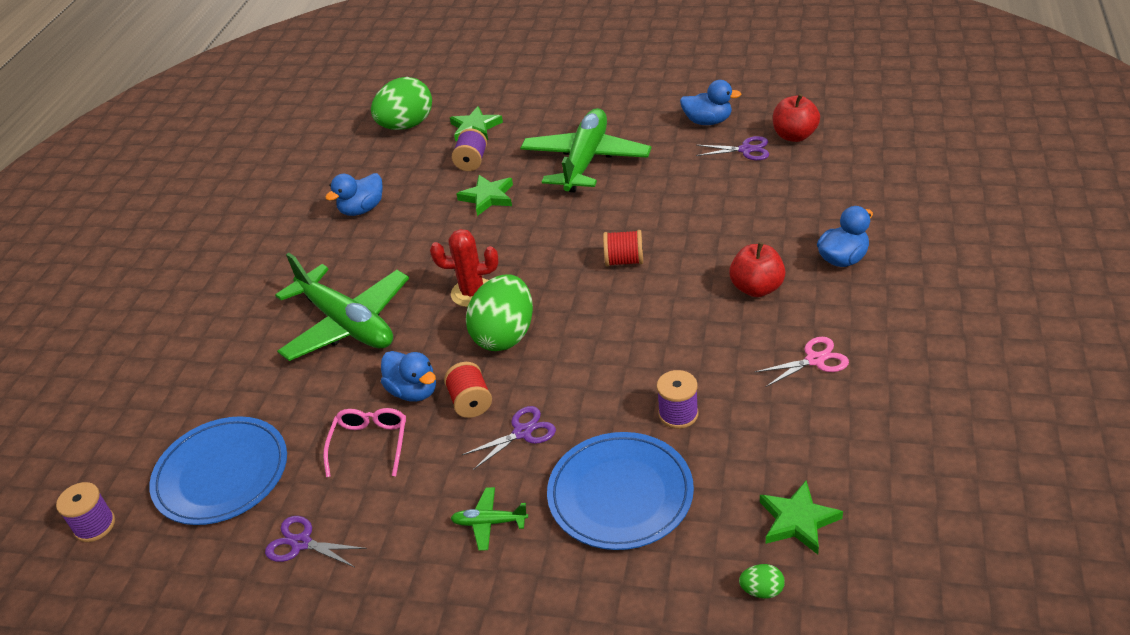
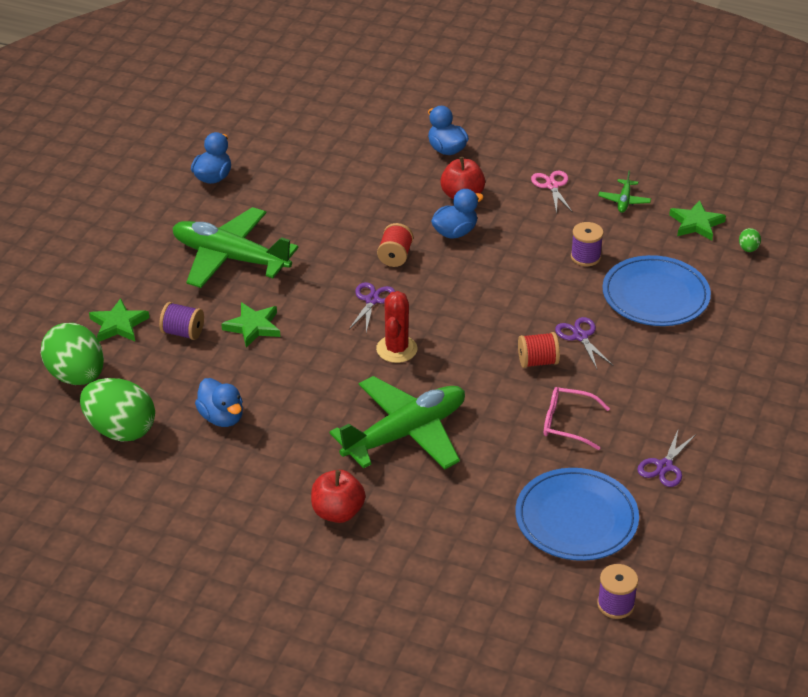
camera: 85 degrees left, 0 degrees up
(413, 391) = (513, 394): blue duck -> blue duck (455, 232)
(489, 522) = (667, 362): green plane -> green plane (624, 201)
(505, 335) = (463, 335): green egg -> green egg (120, 430)
(746, 150) = (273, 165): purple scissors -> purple scissors (372, 300)
(794, 136) = (268, 137): red apple -> red apple (338, 512)

